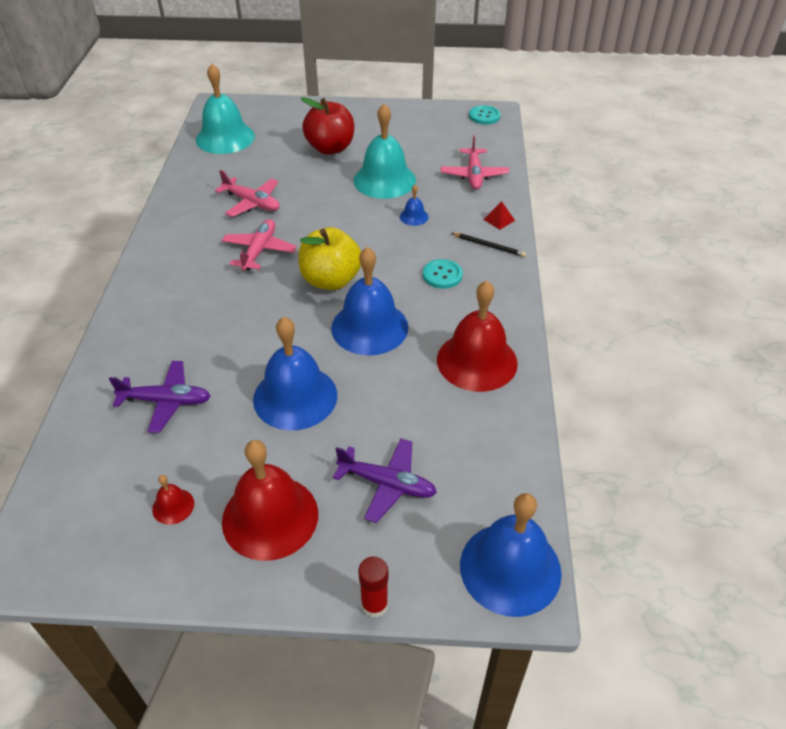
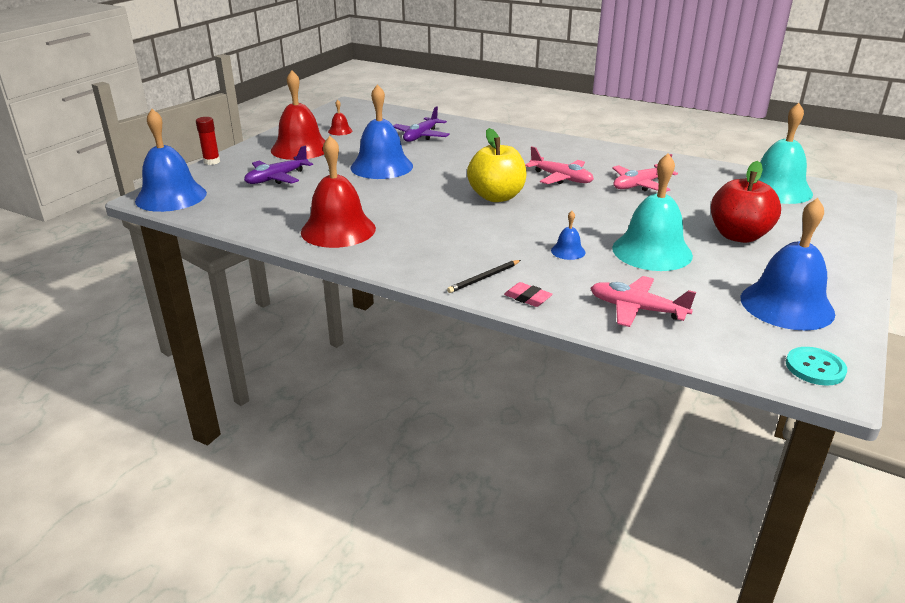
camera: 115 degrees right, 15 degrees down
(369, 327) = (423, 200): blue bell -> blue bell (787, 305)
(442, 275) = (459, 242): turquoise button -> none
(499, 220) = (527, 298): red pyramid -> pink eraser

